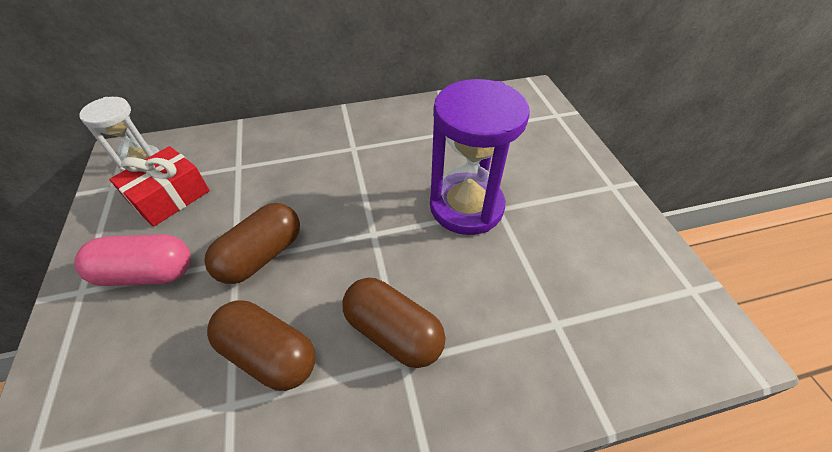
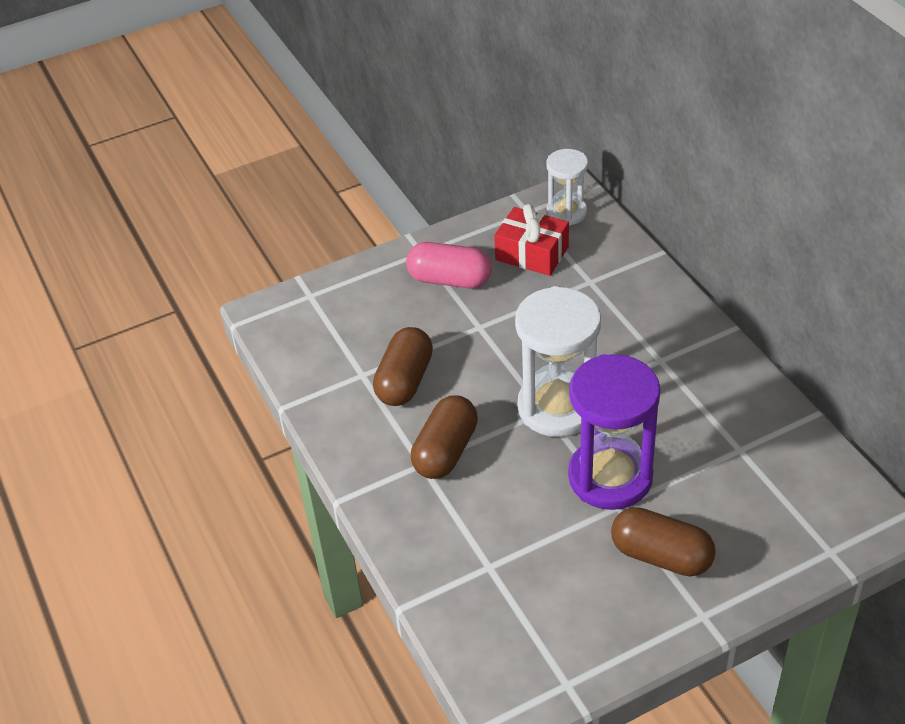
camera: 80 degrees right, 5 degrees down
(147, 273) = (449, 280): pink capsule -> pink capsule turned 60 degrees counterclockwise
(262, 255) = (491, 341): brown capsule -> brown capsule (661, 556)
(374, 223) = (557, 407): none -> white hourglass

